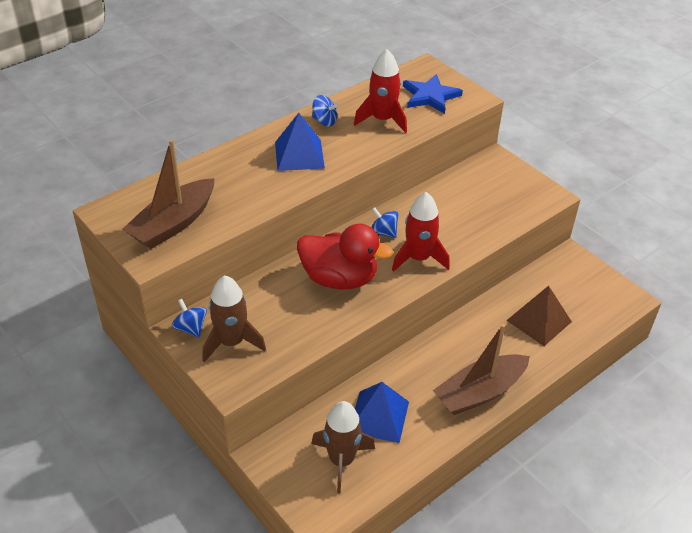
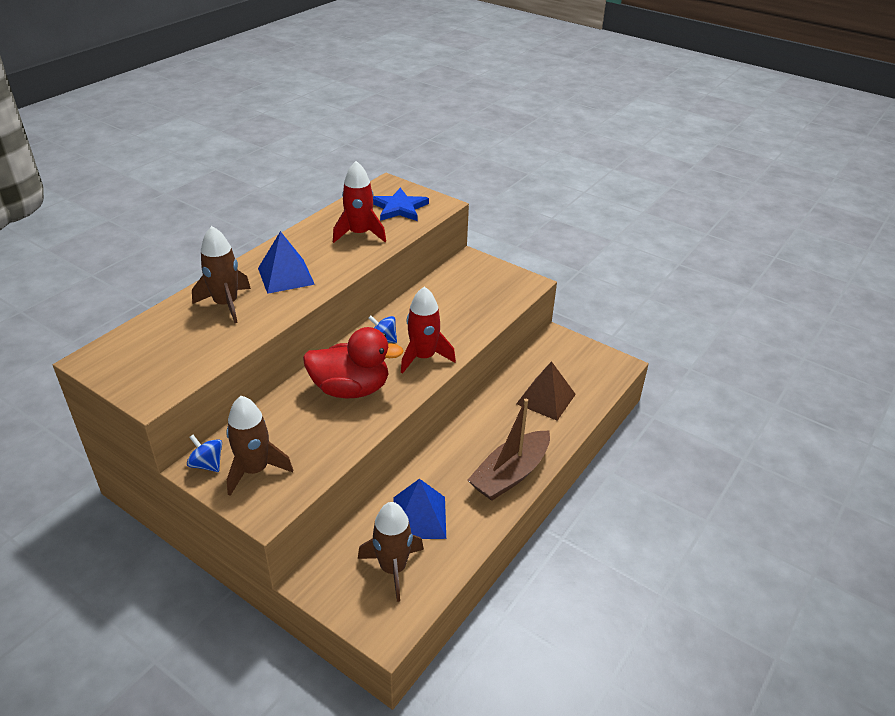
camera: 15 degrees left, 5 degrees down
(173, 224) = (169, 360): brown boat -> none
(236, 176) = (226, 304): none -> brown rocket
(324, 121) = (303, 243): blue spinning top -> none

